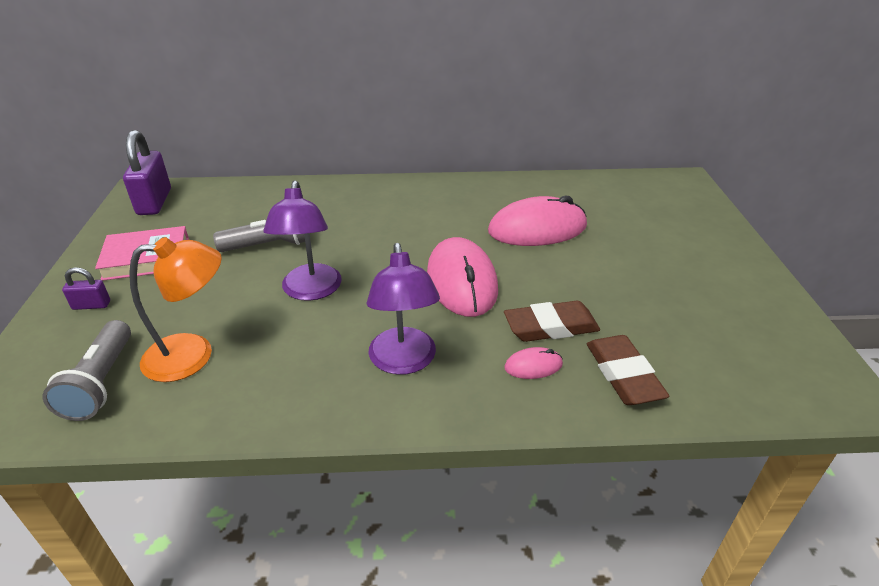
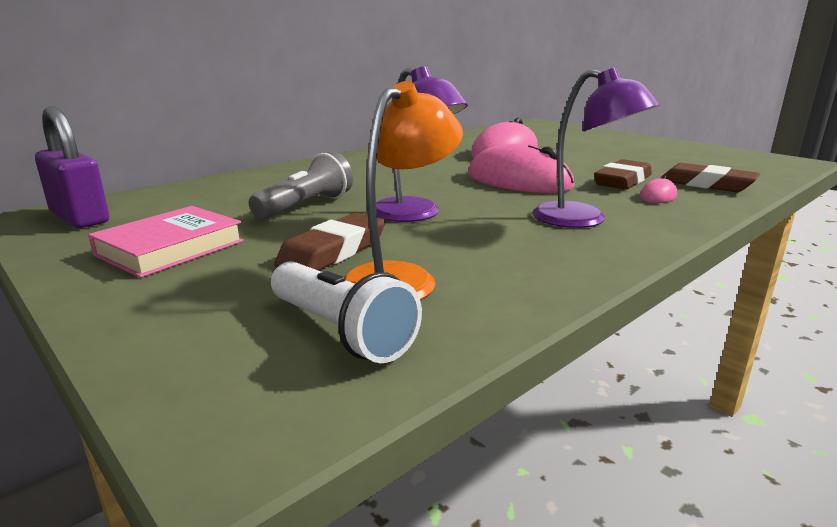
camera: 40 degrees left, 15 degrees down
(91, 305) = (174, 295): purple padlock -> none
(101, 382) = (341, 332): grey flashlight -> white flashlight
(204, 307) = (333, 252): none -> brown eraser

